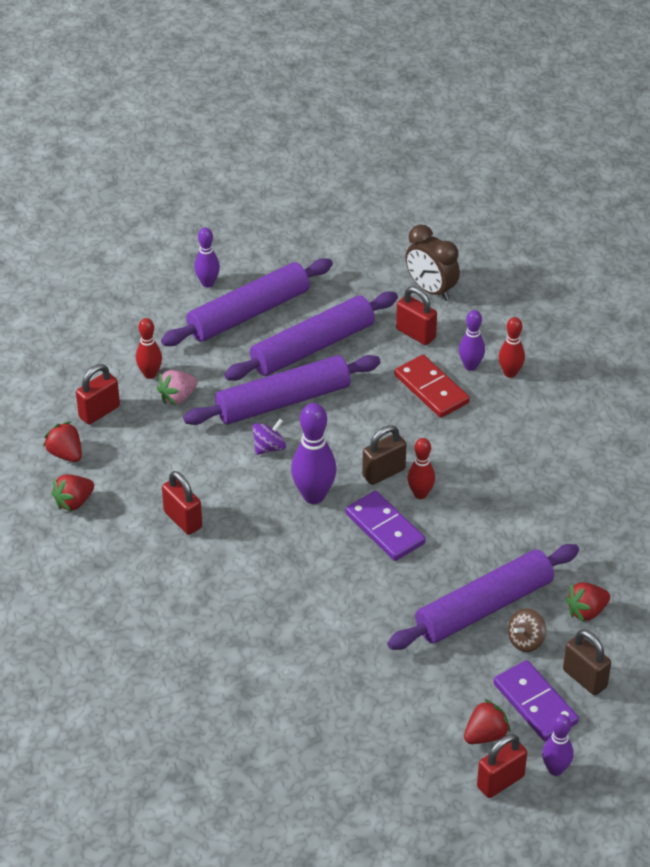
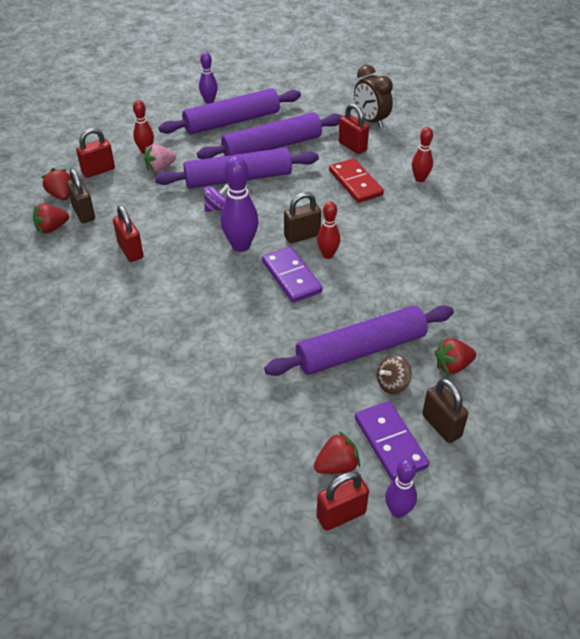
camera: 10 degrees right, 0 degrees up
(105, 476) = (83, 213): none -> brown padlock
(470, 366) = (389, 171): purple bowling pin -> none

